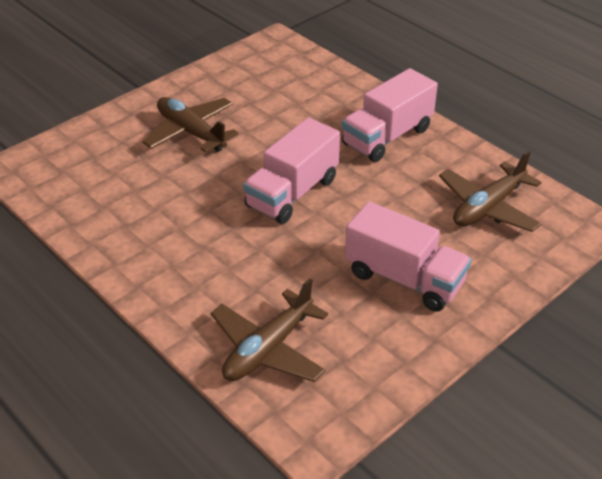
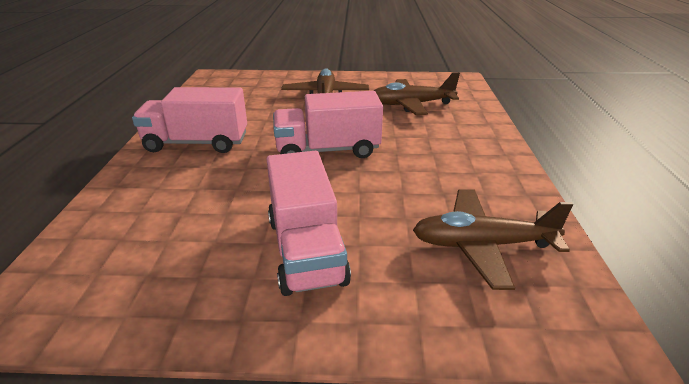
camera: 45 degrees right, 10 degrees down
(268, 349) = (128, 227): brown plane -> brown plane (411, 105)
(387, 137) = (461, 153): pink truck -> pink truck (197, 143)

